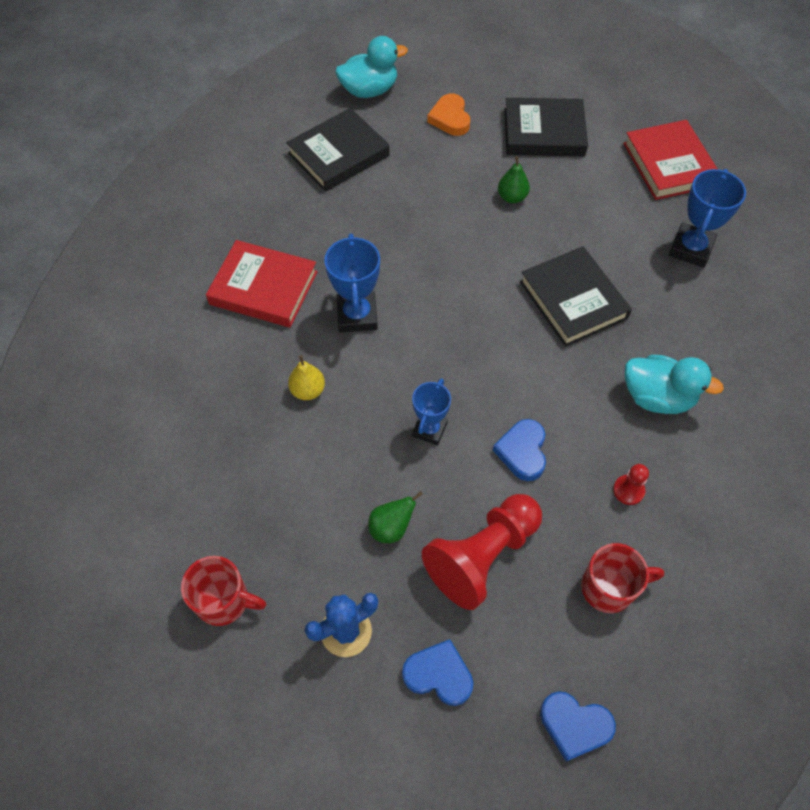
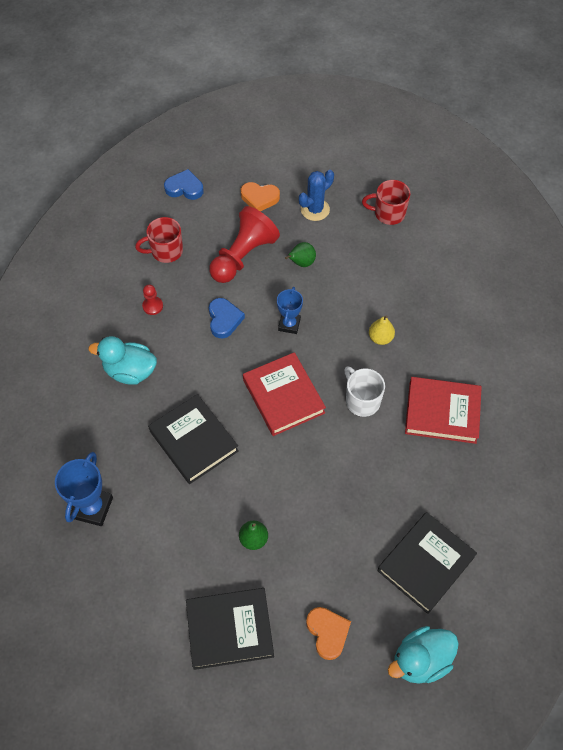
camera: 170 degrees right, 0 degrees up
(357, 315) = (362, 400): blue trophy -> white mug
(438, 675) = (259, 198): blue heart -> orange heart
(669, 164) = (104, 606): red book -> red book (283, 396)

